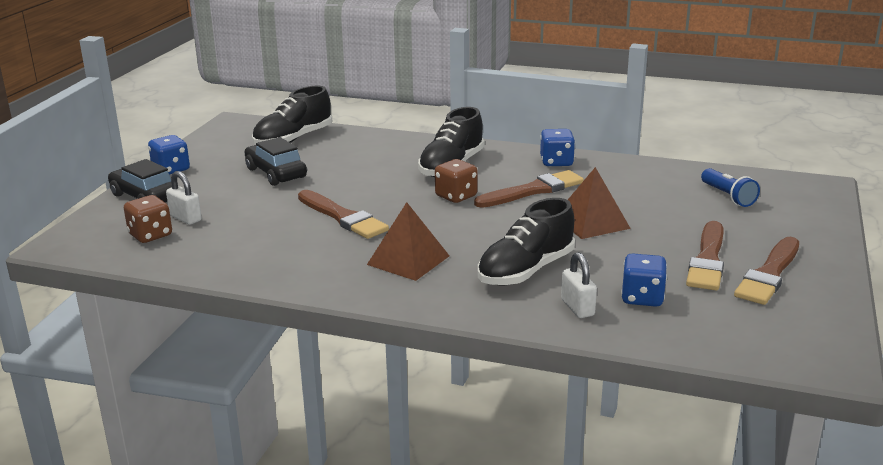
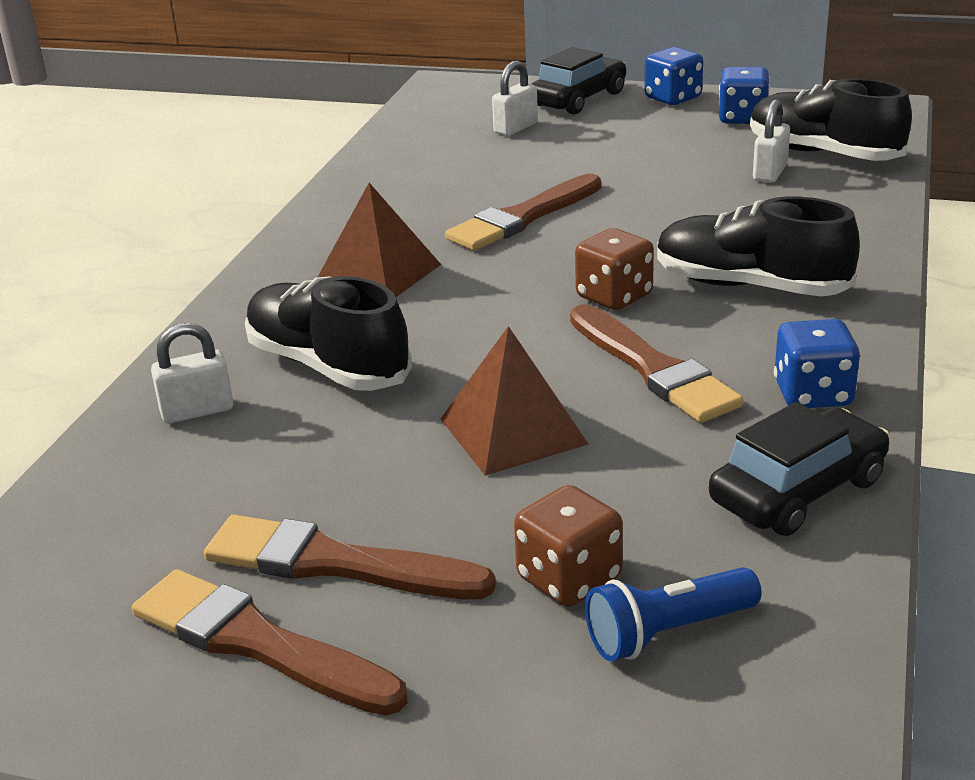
camera: 90 degrees right, 5 degrees up
(150, 235) = (466, 118): brown dice -> brown dice (569, 578)
(276, 173) = (678, 158): black car -> black car (798, 491)
(312, 153) = (770, 173): none -> white padlock
(642, 298) = (208, 474): blue dice -> blue dice (742, 118)

